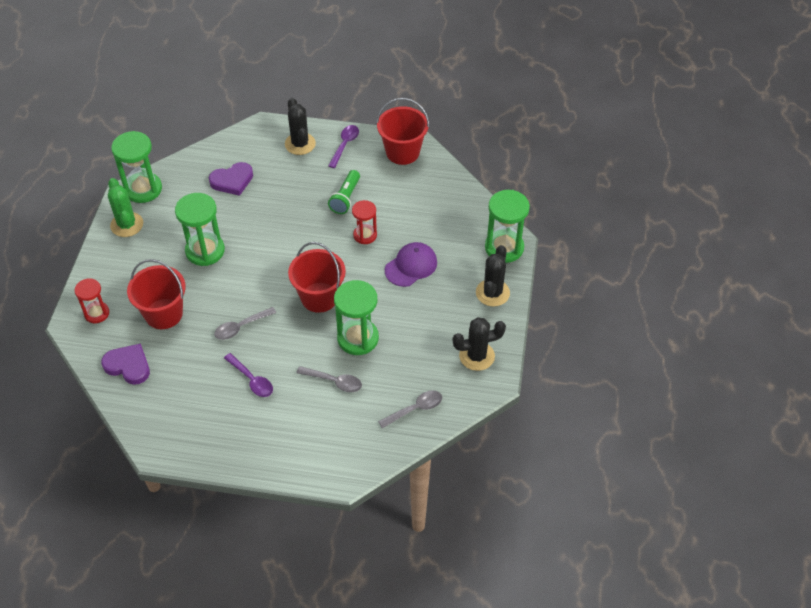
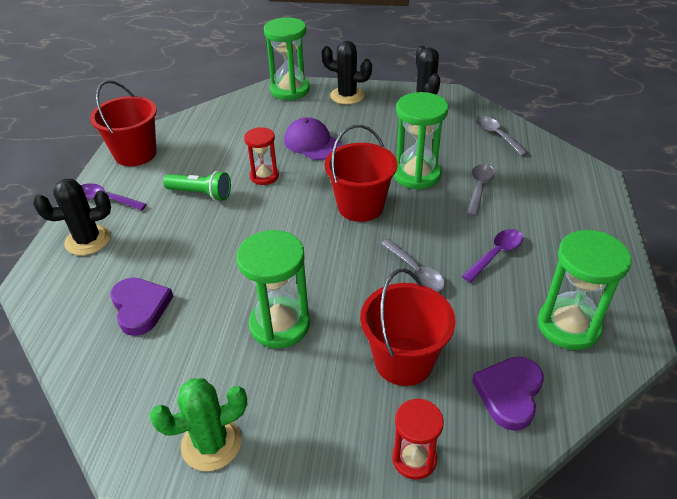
camera: 90 degrees left, 10 degrees down
(143, 189) = (127, 430): green hourglass -> green hourglass (568, 326)

